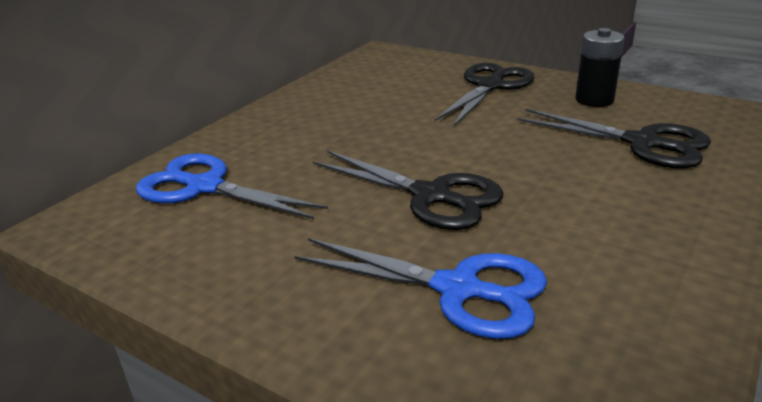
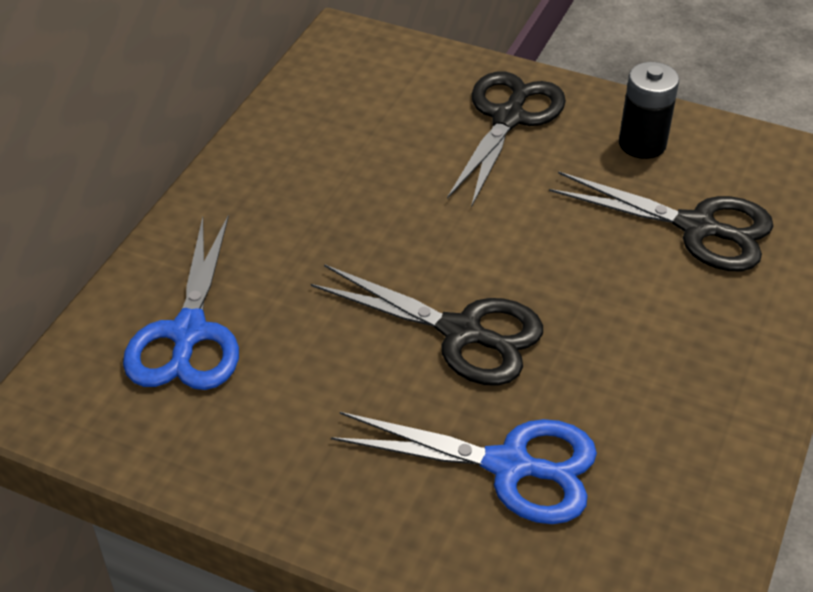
camera: 10 degrees left, 15 degrees up
(205, 187) = (188, 333): blue scissors -> blue scissors turned 105 degrees counterclockwise

